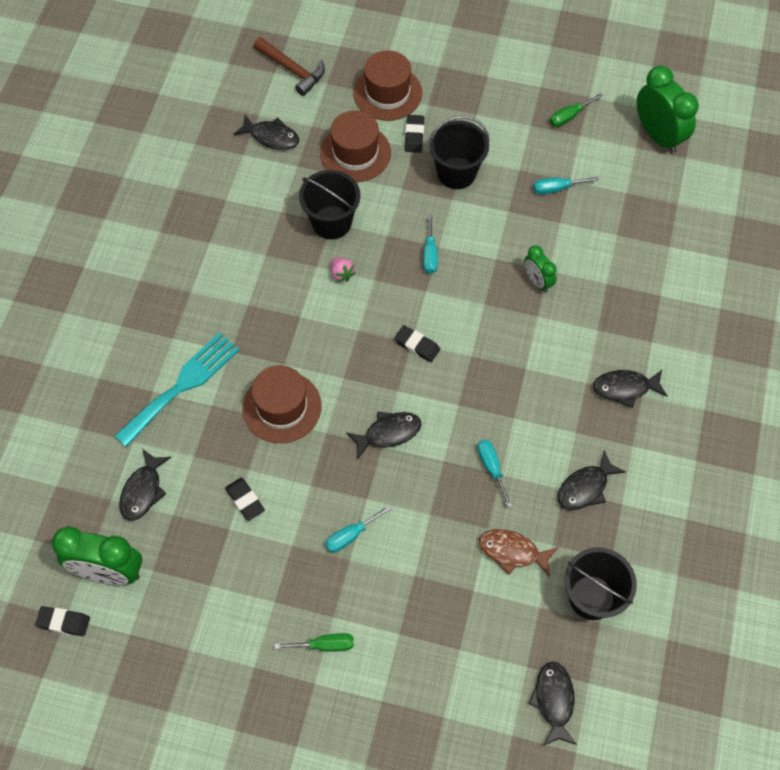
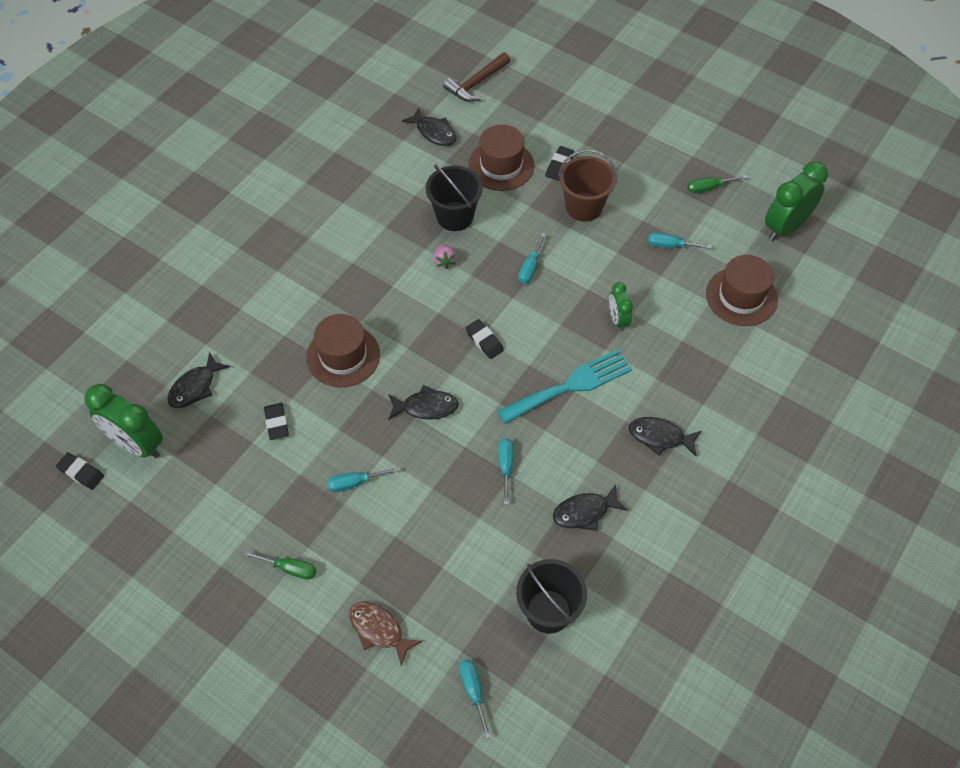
camera: 20 degrees right, 5 degrees down
(182, 385) = (267, 312): turquoise fork -> turquoise fork (570, 386)
(292, 70) = (476, 83): brown hammer -> brown hammer turned 75 degrees clockwise
(387, 93) = (551, 124): brown hat -> brown hat (741, 296)
(456, 173) = (584, 207): black bucket -> brown bucket
(512, 552) = (492, 546): brown fish -> brown fish (379, 630)
(554, 701) = (473, 691): black fish -> turquoise screwdriver
(658, 136) = (785, 227): green clock -> green clock turned 120 degrees counterclockwise

